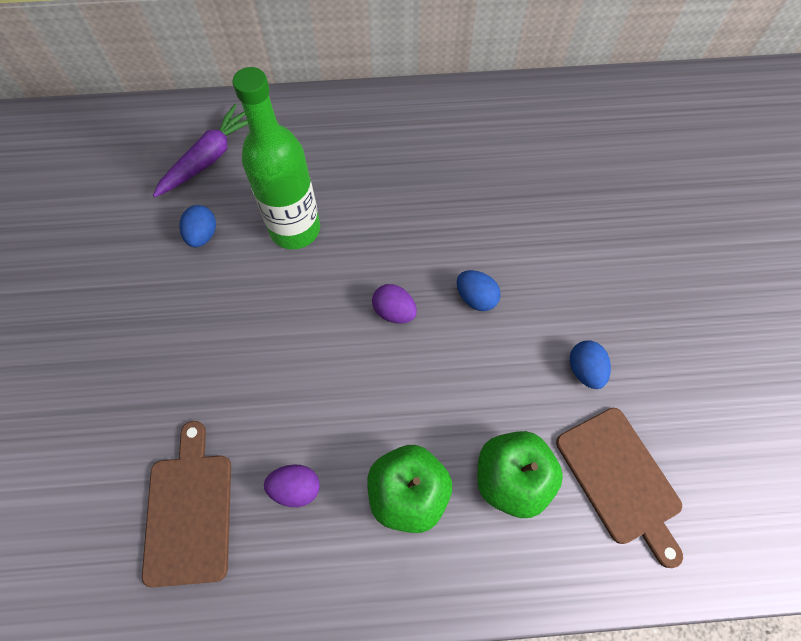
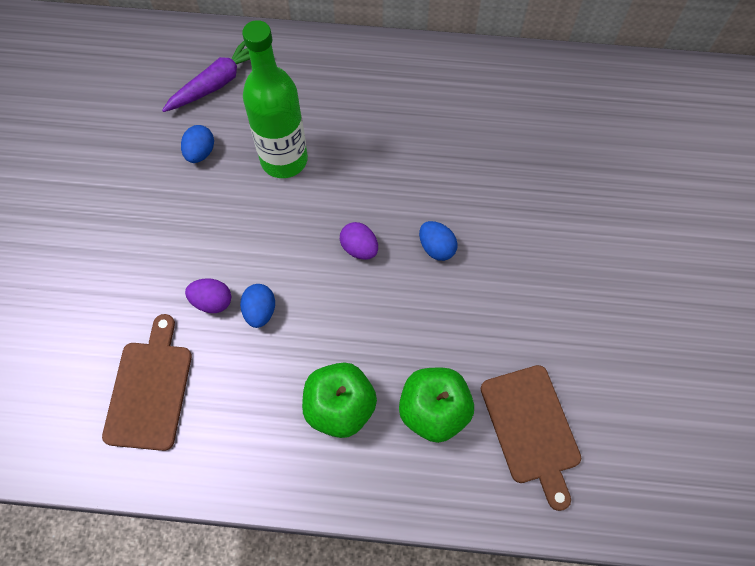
camera: 10 degrees right, 0 degrees up
(296, 488) = (243, 386): purple egg -> purple egg (212, 301)
(585, 370) = (522, 328): blue egg -> blue egg (260, 311)

